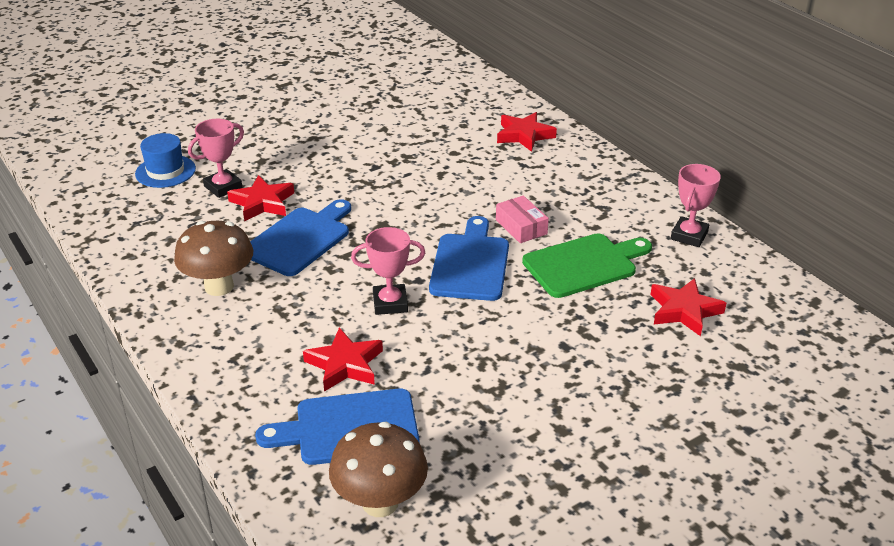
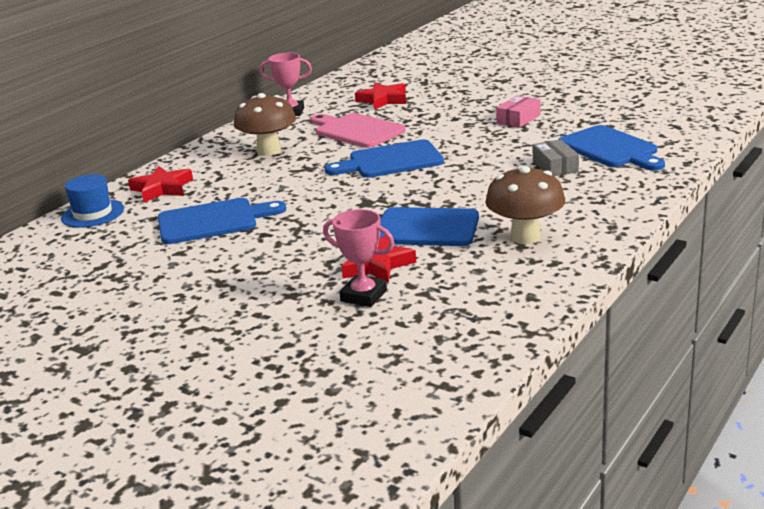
camera: 110 degrees left, 10 degrees down
(165, 171) = (358, 344): blue hat -> blue hat (92, 214)
(345, 364) = (555, 166): red star -> grey box
(380, 502) = (654, 127): brown mushroom -> brown mushroom (269, 151)
(390, 303) = (470, 172): pink trophy -> none
(426, 149) = (213, 221): none -> blue cutting board
(521, 227) = (323, 157): pink box -> pink box (518, 119)
(584, 264) = (356, 130): green cutting board -> pink cutting board

